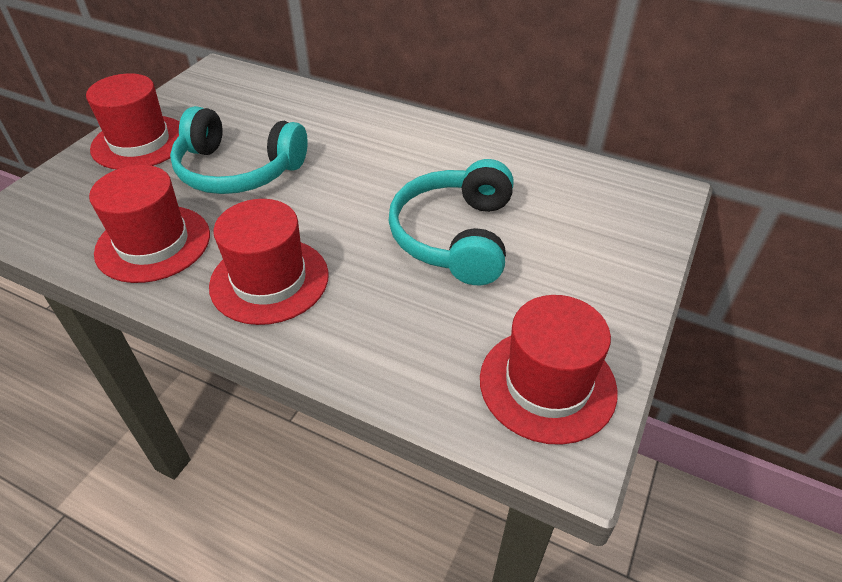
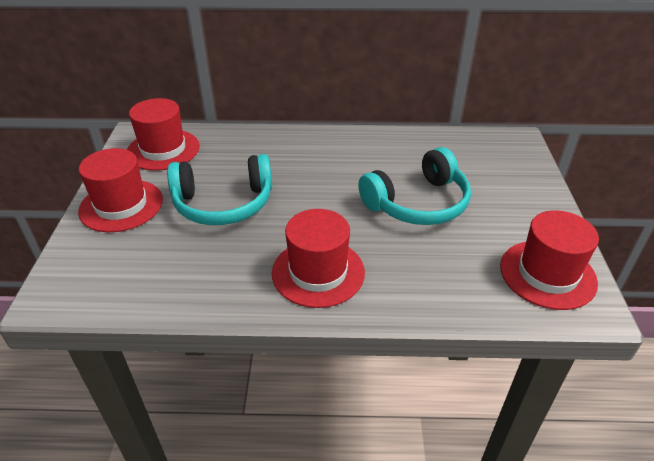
camera: 25 degrees left, 5 degrees down
(153, 243) = (204, 276): red hat -> red hat (163, 150)
(455, 236) = (418, 203): turquoise headphones -> turquoise headphones turned 105 degrees counterclockwise

